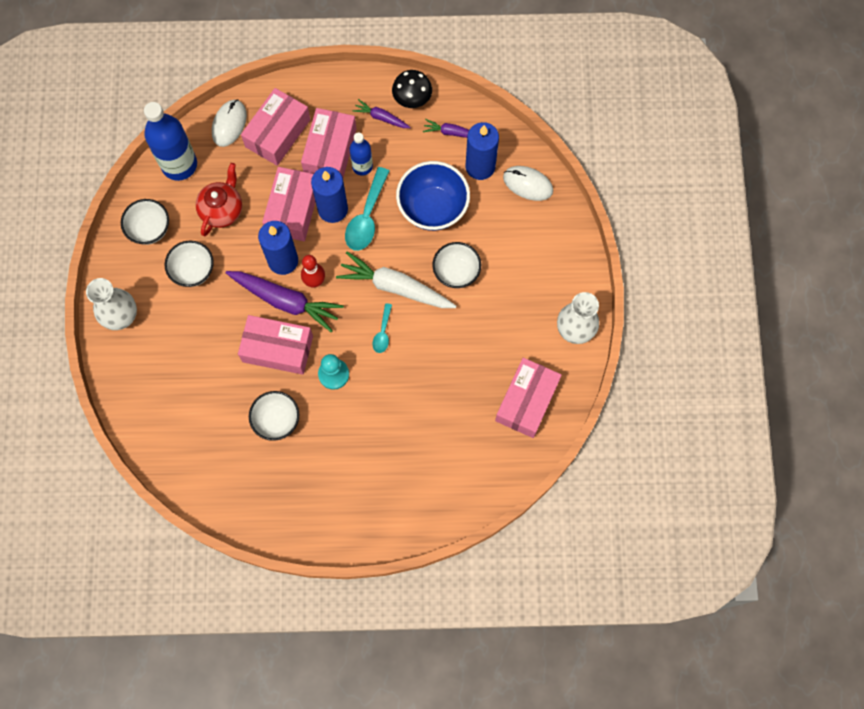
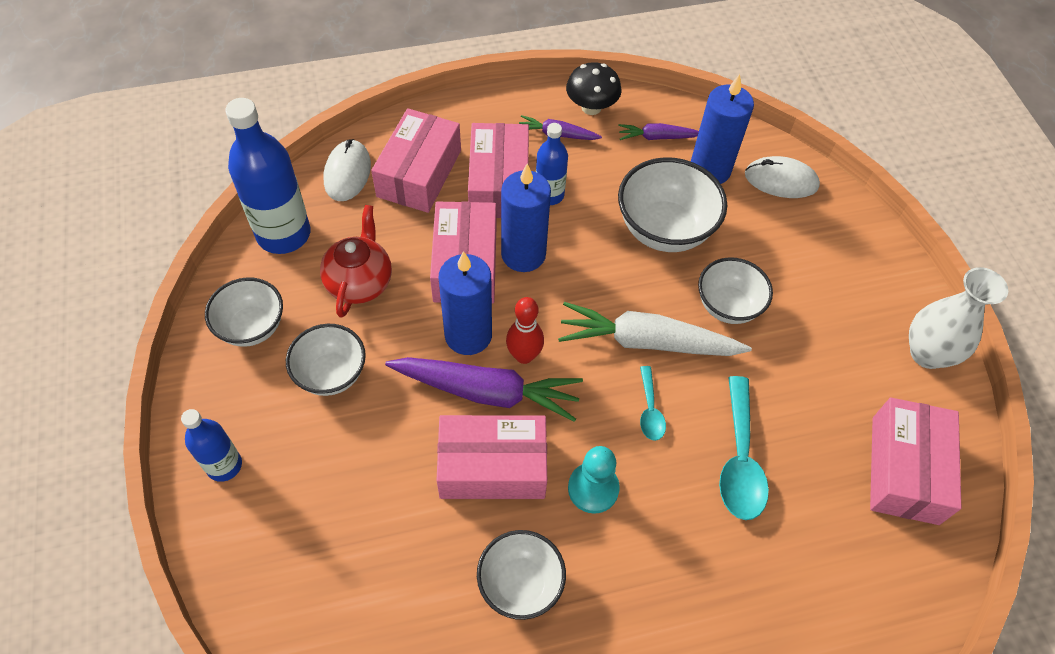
camera: 15 degrees left, 15 degrees down
(121, 317) = (224, 465): white vase -> blue bottle
(366, 217) = (575, 256): turquoise spoon -> turquoise spoon (739, 459)
(433, 208) = (664, 230): blue bowl -> white bowl

